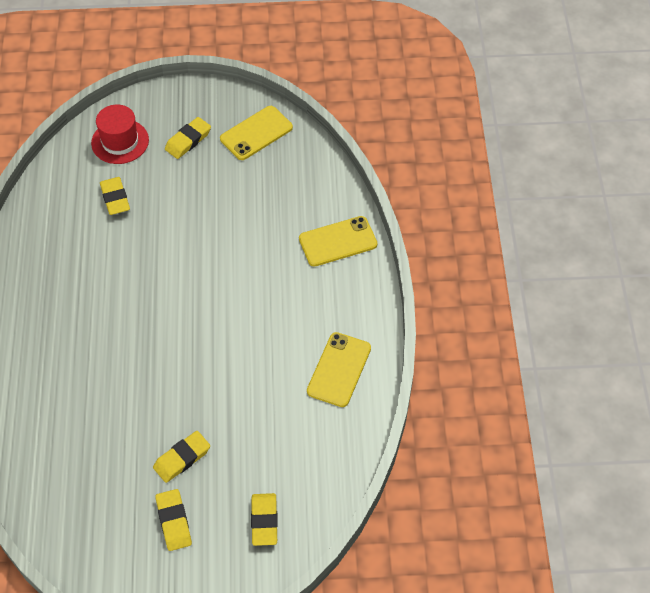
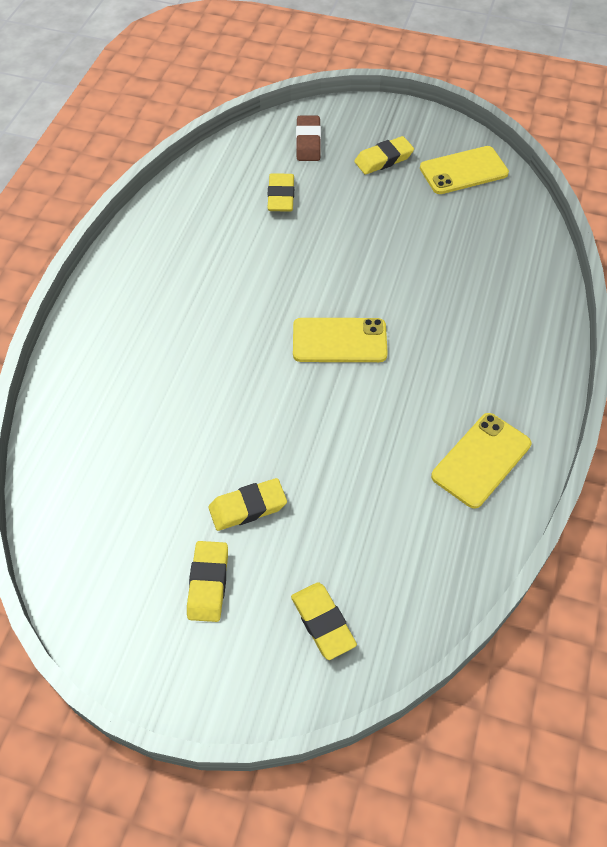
camera: 20 degrees right, 0 degrees up
(120, 141) = (308, 142): red hat -> brown eraser
(264, 521) = (323, 622): yellow eraser -> yellow eraser turned 45 degrees counterclockwise
(338, 242) = (525, 310): yellow phone -> yellow phone (339, 341)

